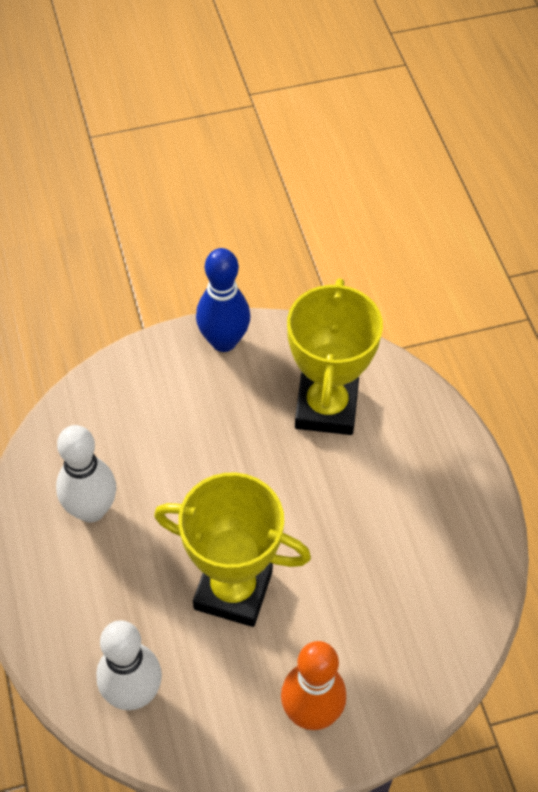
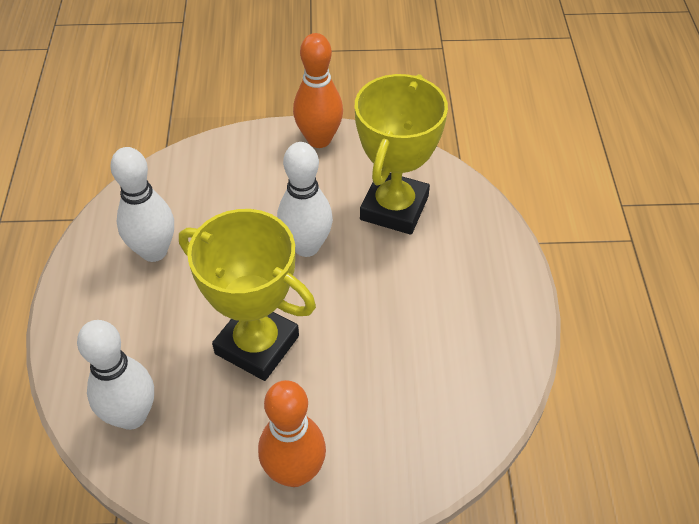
camera: 15 degrees right, 5 degrees down
(223, 341) = (319, 139): blue bowling pin -> orange bowling pin
(249, 470) = (306, 246): none -> white bowling pin

